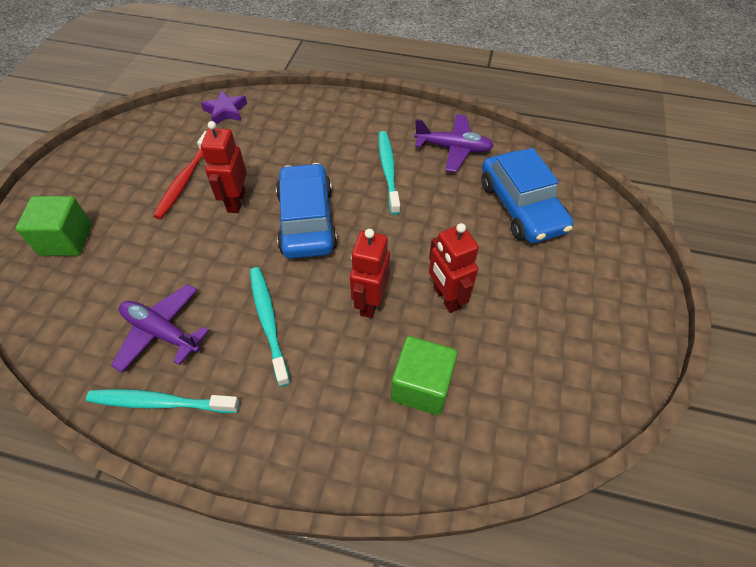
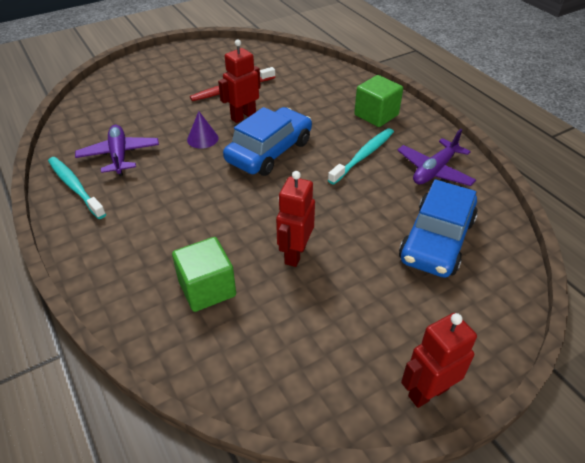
camera: 45 degrees right, 10 degrees down
(66, 240) = (138, 84): green cube -> green cube (376, 115)
(226, 111) = (304, 66): purple star -> none
(227, 252) = (202, 139): none -> purple cone
(268, 322) = (174, 188): turquoise toothbrush -> none
(370, 302) = (243, 220): red robot -> red robot (428, 392)
(453, 148) = (434, 170): purple plane -> purple plane turned 75 degrees clockwise

